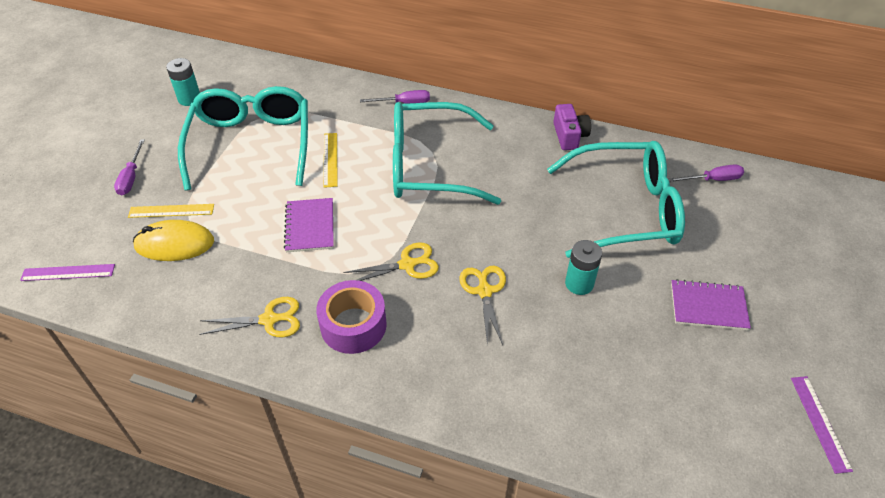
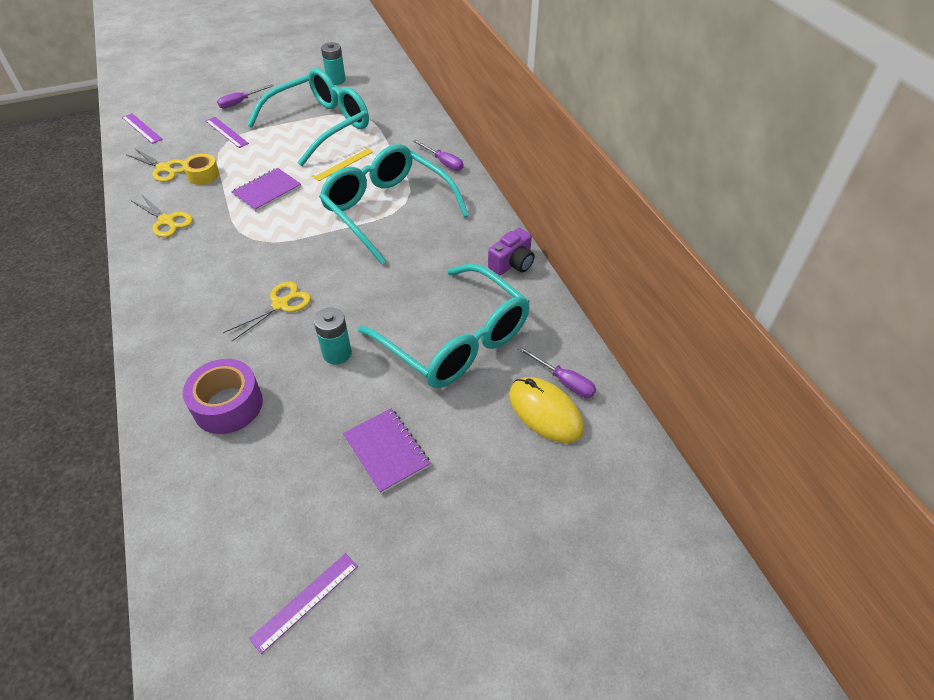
camera: 50 degrees right, 0 degrees up
(171, 210) = (226, 132): yellow ruler -> purple ruler
(174, 244) = (199, 149): yellow mouse -> yellow mouse (545, 412)
(224, 260) = (203, 175): none -> yellow tape
(353, 325) = (192, 259): purple tape -> purple tape (228, 405)
(407, 265) = (272, 253): yellow scissors -> yellow scissors (164, 168)

